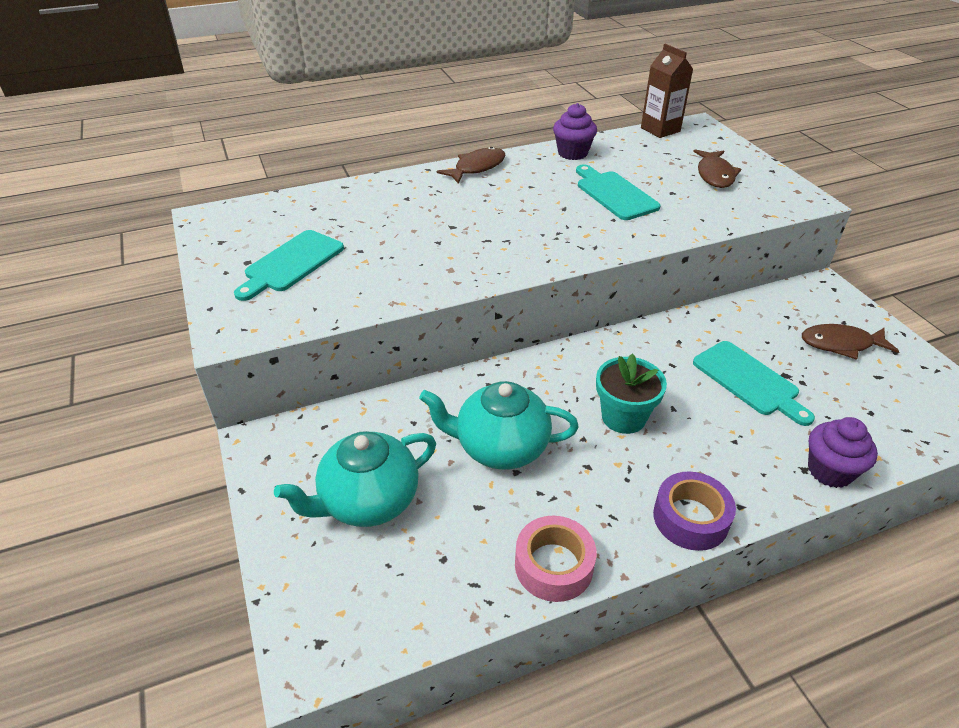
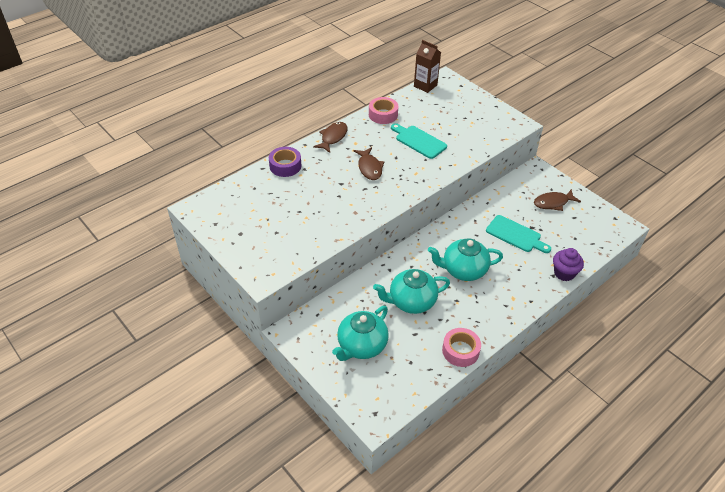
camera: 20 degrees left, 5 degrees up
(291, 263) = (266, 229): turquoise cutting board -> none
(572, 153) = (383, 115): purple cupcake -> pink tape
(623, 417) = (463, 270): turquoise flower pot -> turquoise teapot
(690, 518) = (511, 312): purple tape -> purple tape (285, 166)
(715, 175) = (467, 115): brown fish -> brown fish (369, 168)

